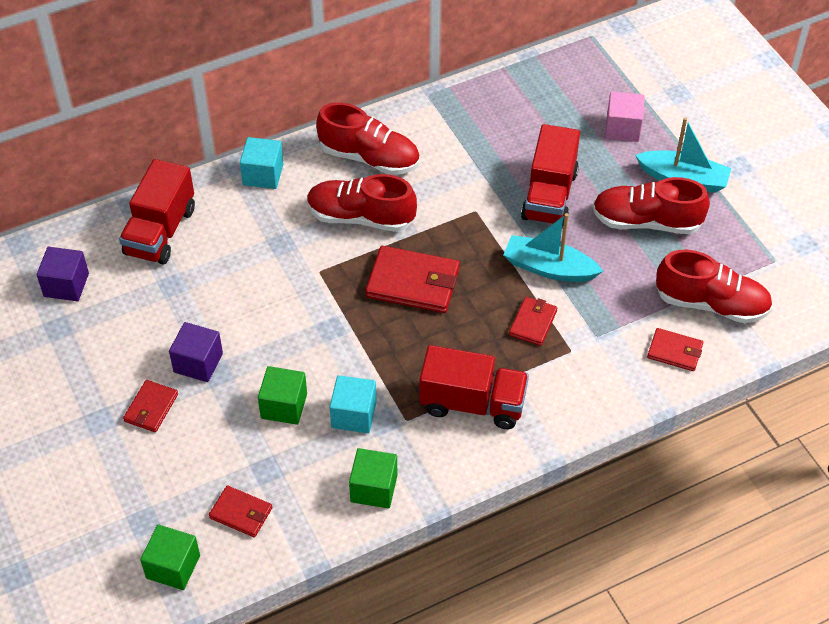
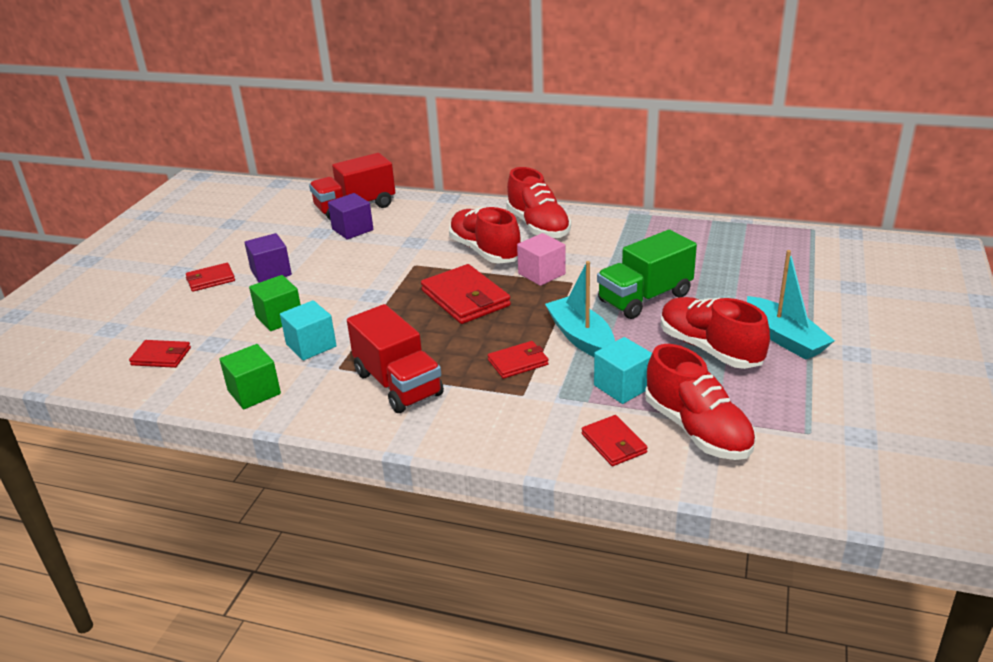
camera: 45 degrees right, 20 degrees down
(66, 285) = (268, 208): purple cube -> purple cube (352, 229)
(173, 567) = (82, 360): green cube -> none
(241, 513) = (161, 356): red wallet -> red wallet turned 60 degrees counterclockwise
(263, 174) = (456, 208): turquoise cube -> turquoise cube (622, 386)
(549, 195) = (645, 298): red truck -> green truck
(622, 128) = (768, 287): pink cube -> pink cube (541, 274)

